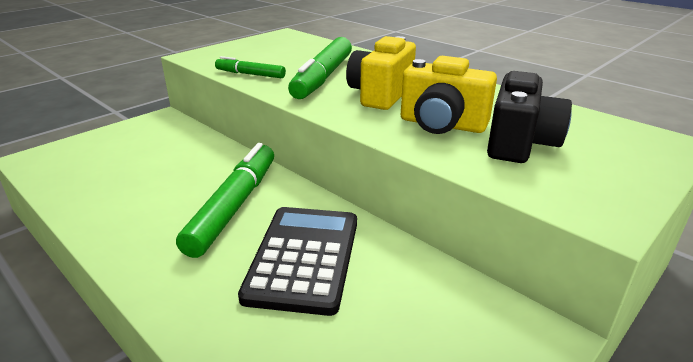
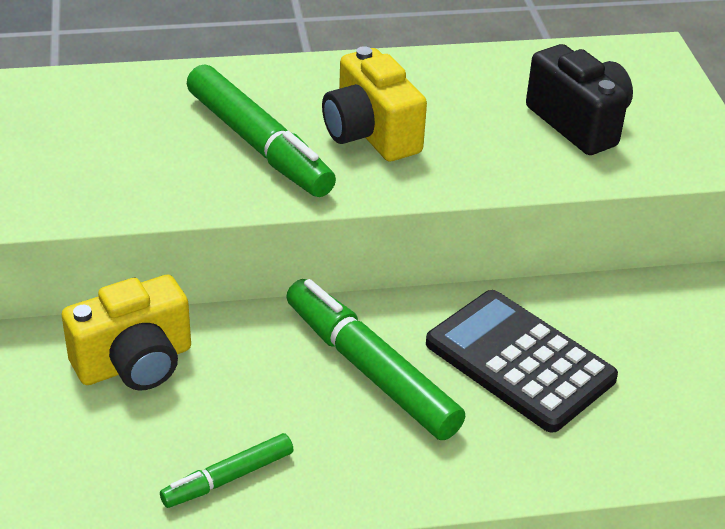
camera: 55 degrees left, 10 degrees up
(250, 74) = (167, 195): green marker -> green marker (228, 478)
(442, 125) = (493, 140): yellow camera -> yellow camera (135, 363)

